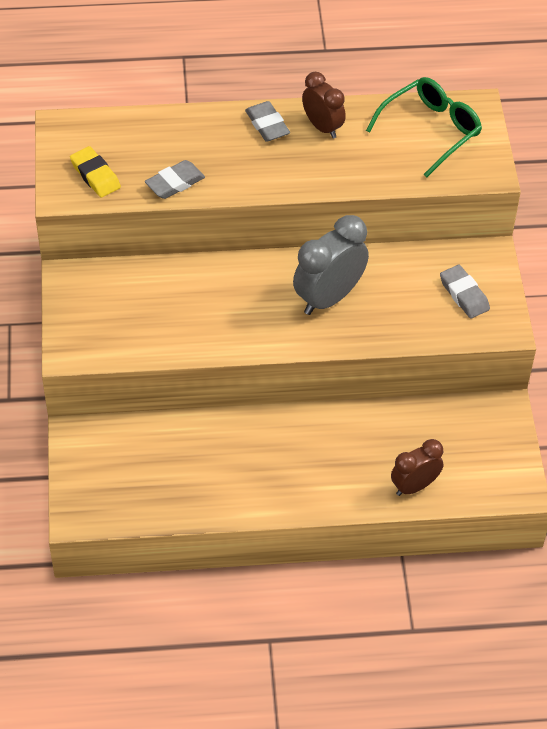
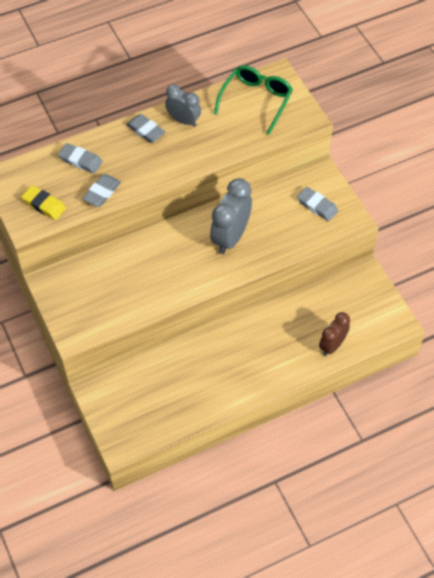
camera: 20 degrees left, 5 degrees up
(166, 136) = (80, 160): none -> grey eraser
(322, 127) = (183, 120): brown clock -> grey clock

